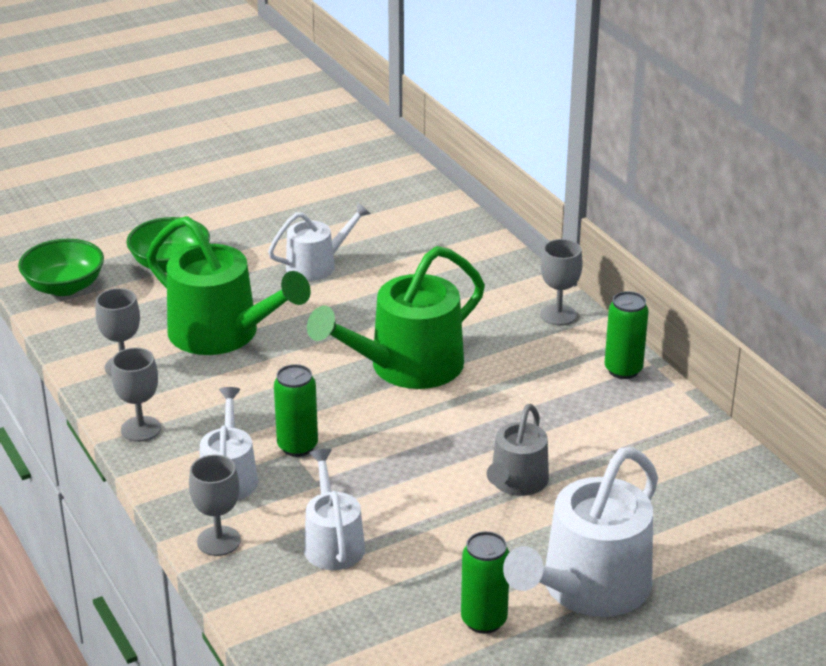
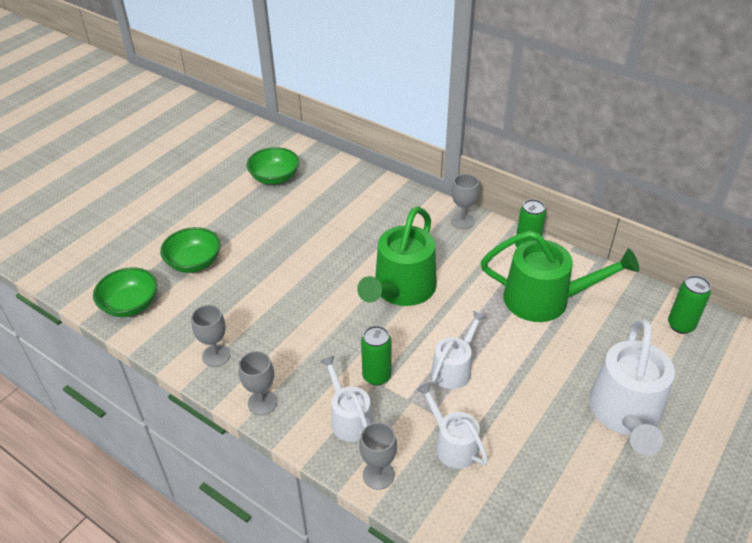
camera: 25 degrees left, 10 degrees up
(222, 333) = (266, 305): green watering can -> green watering can (544, 299)
(316, 265) = (292, 232): white watering can -> white watering can (454, 369)
(344, 198) = (275, 178): none -> green bowl
(484, 620) = (586, 465): green can -> green can (680, 325)
(517, 482) = (527, 351): grey watering can -> none

